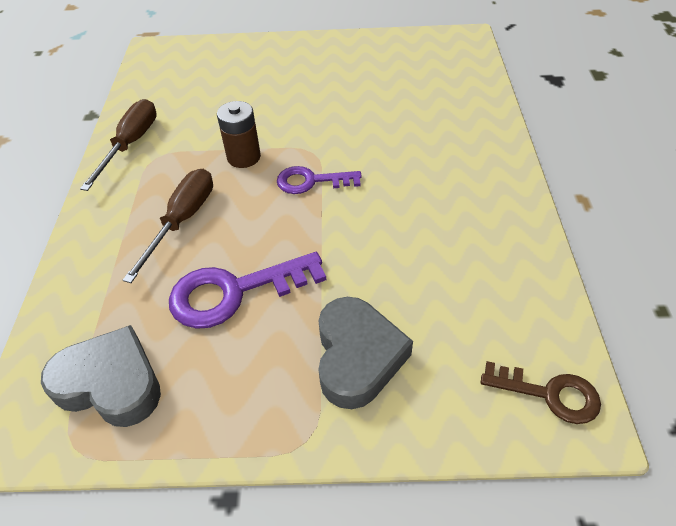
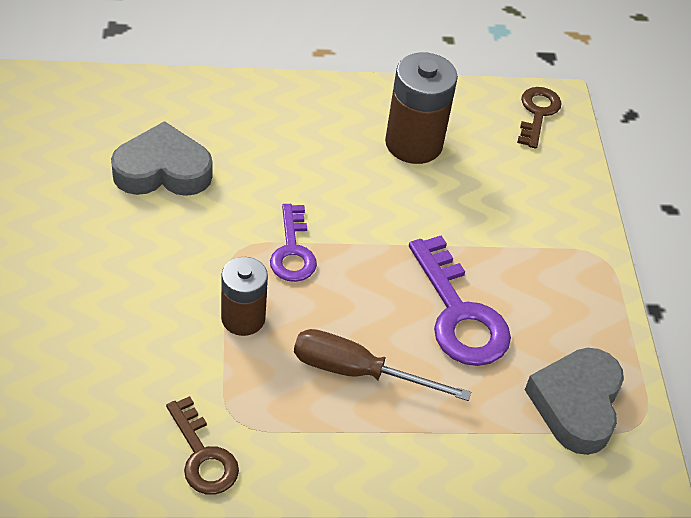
camera: 100 degrees left, 0 degrees up
(131, 144) = (203, 455): brown screwdriver -> brown key
(357, 357) = (521, 222): grey heart -> grey heart (163, 170)
(461, 265) = (413, 144): none -> brown battery

